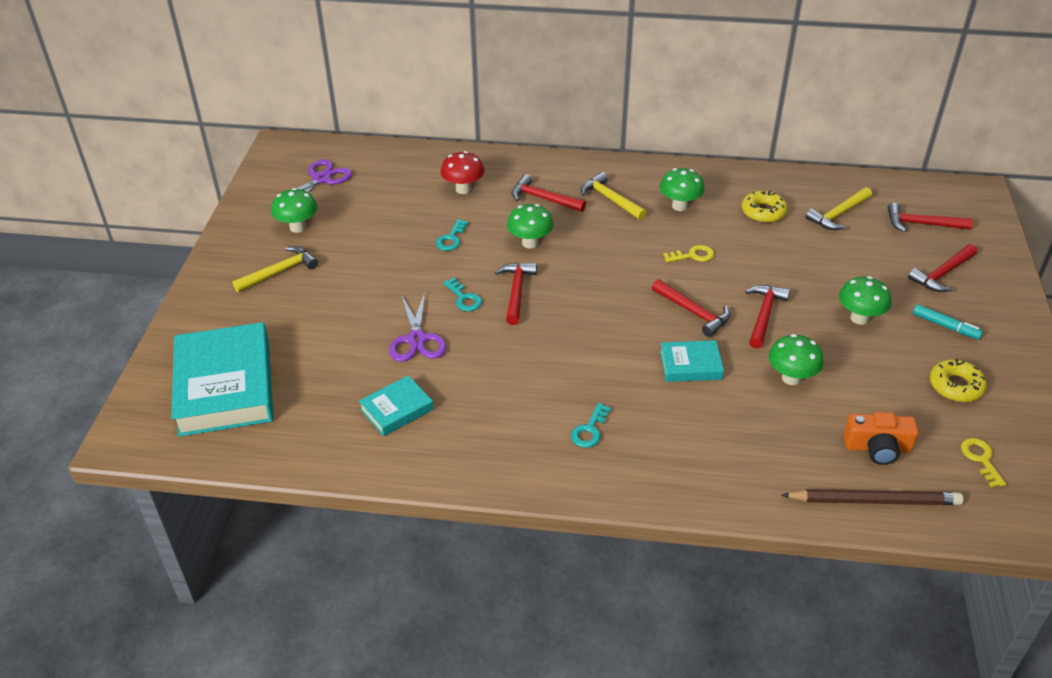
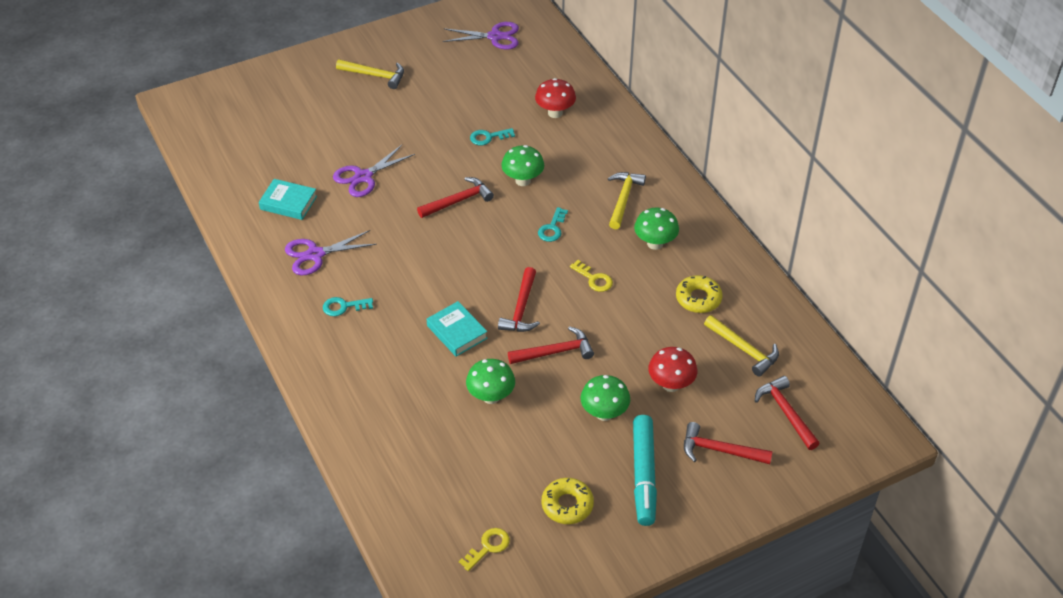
camera: 55 degrees right, 5 degrees up
(225, 386) = (247, 115): turquoise book -> none
(298, 227) = (429, 57): green mushroom -> none
(464, 298) = (427, 178): turquoise key -> turquoise key (552, 228)
(494, 420) = (315, 254): none -> purple scissors
(543, 199) = (586, 161): red hammer -> none
(838, 214) = (744, 349): yellow hammer -> yellow hammer turned 150 degrees counterclockwise
(851, 268) = (671, 385): none -> red mushroom
(873, 501) = (390, 493): brown pencil -> none
(877, 448) = (451, 477): orange camera -> none
(945, 326) = (644, 474): turquoise marker -> turquoise marker, size x1.79

